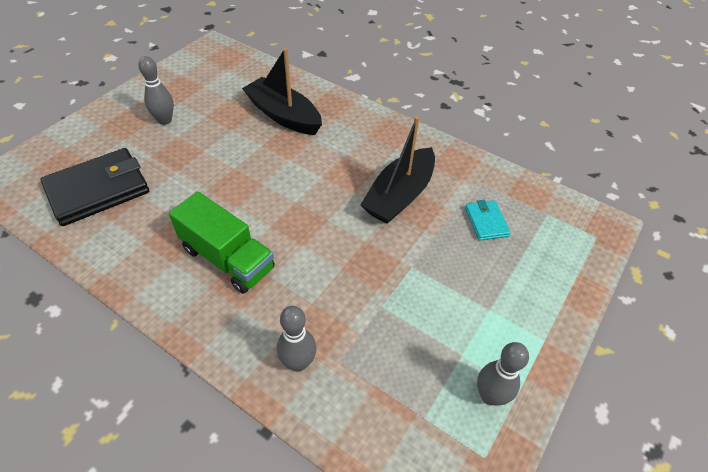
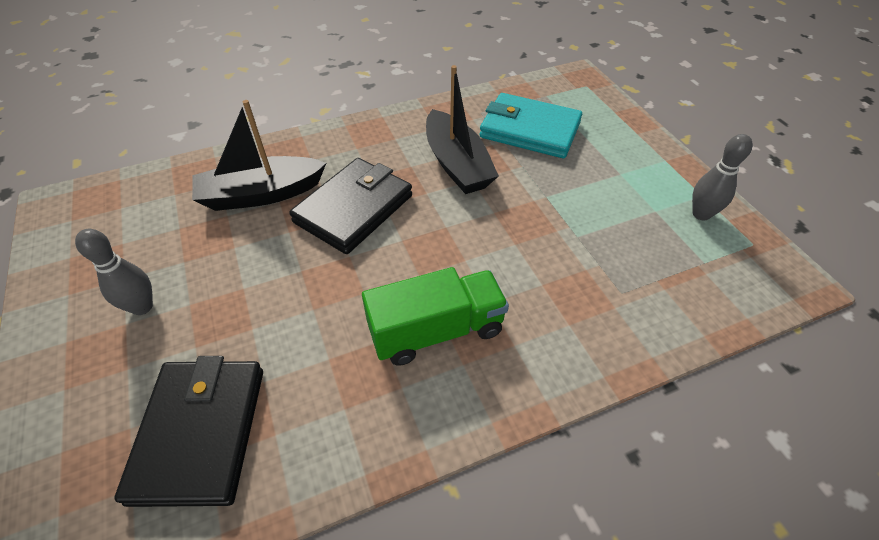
camera: 55 degrees left, 0 degrees up
(298, 362) = (607, 325): grey bowling pin -> none
(306, 164) = (353, 209): none -> black wallet
(486, 222) = (530, 130): turquoise wallet -> turquoise wallet, size x2.01

